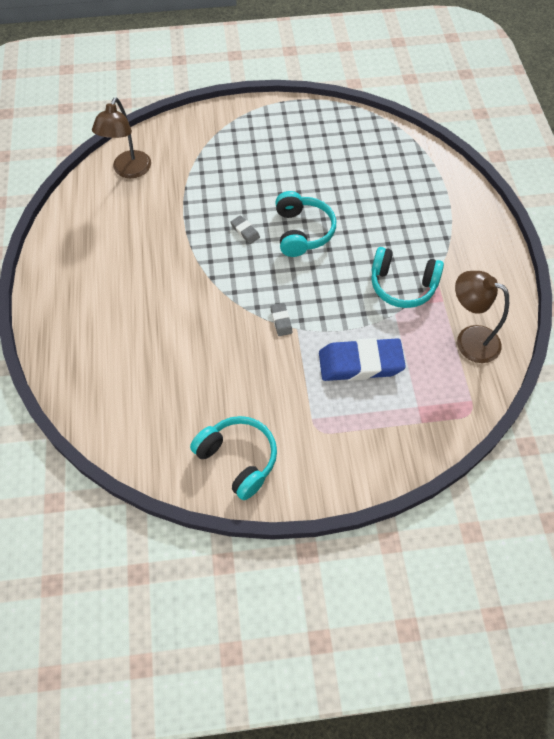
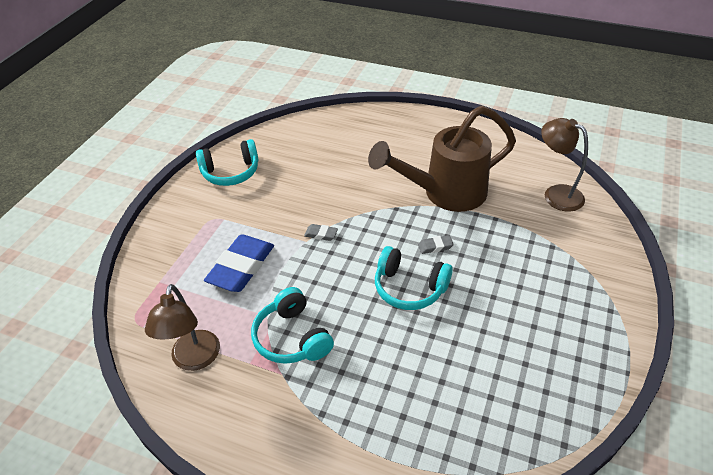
camera: 120 degrees right, 15 degrees down
(170, 248) = (444, 193): none -> brown watering can
(402, 285) = (292, 338): turquoise headphones -> turquoise headphones turned 75 degrees counterclockwise
(469, 339) = (194, 360): brown lamp -> brown lamp turned 120 degrees clockwise

